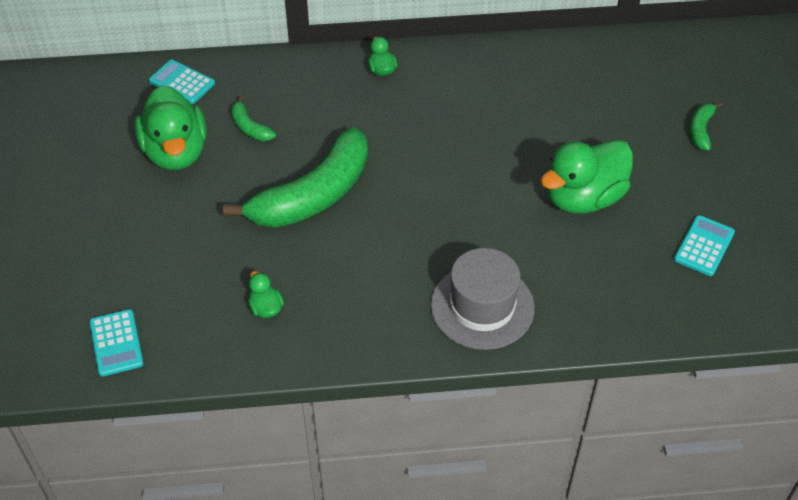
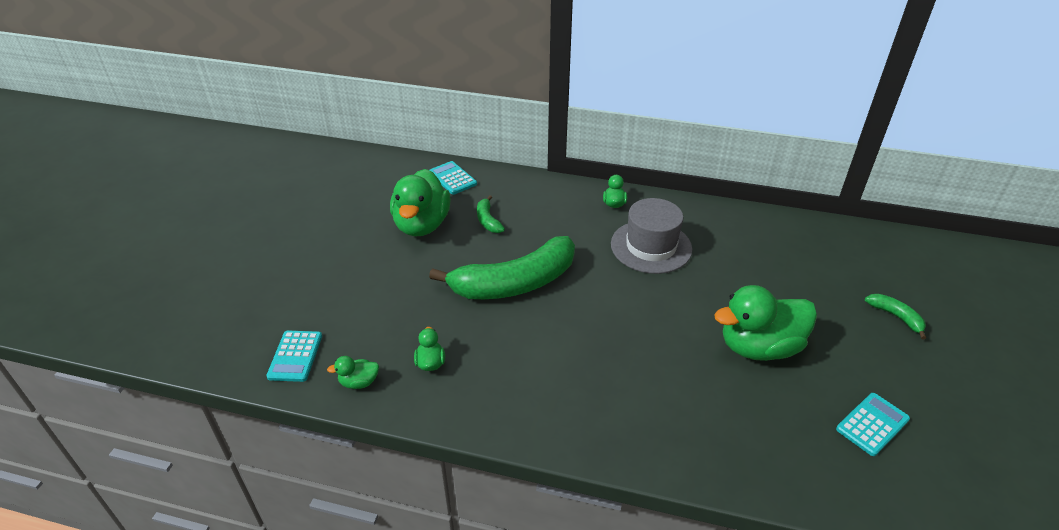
camera: 20 degrees right, 10 degrees down
(201, 350) = (359, 382): none -> green duck
(482, 306) = (625, 418): grey hat -> grey hat (651, 246)
(701, 130) = (896, 317): green banana -> green banana turned 105 degrees clockwise

